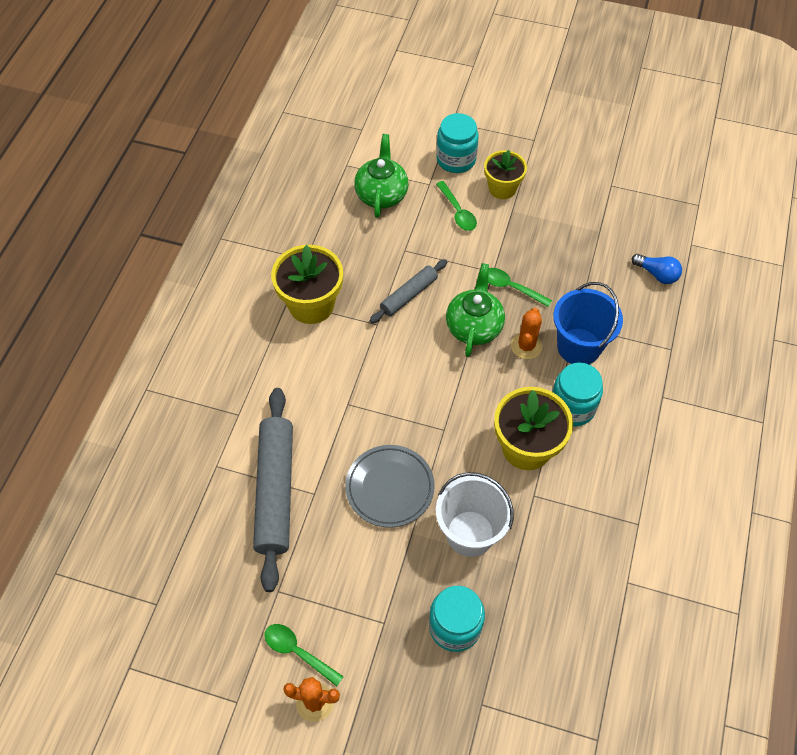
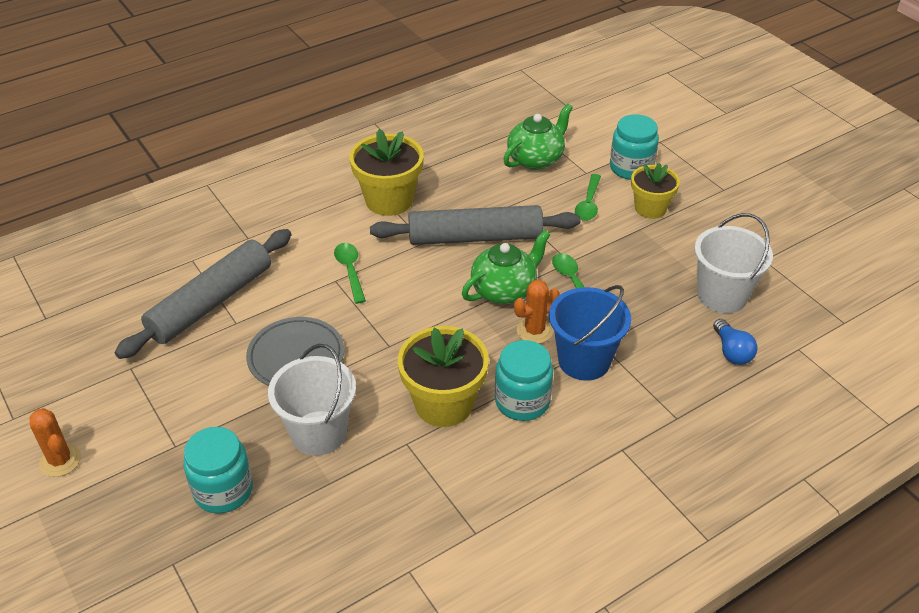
camera: 40 degrees right, 15 degrees down
(298, 652) = (92, 418): green spoon -> green spoon (350, 271)
(409, 295) = (475, 237): grey rolling pin -> grey rolling pin, size x1.82
(612, 233) = (722, 296): none -> white bucket

